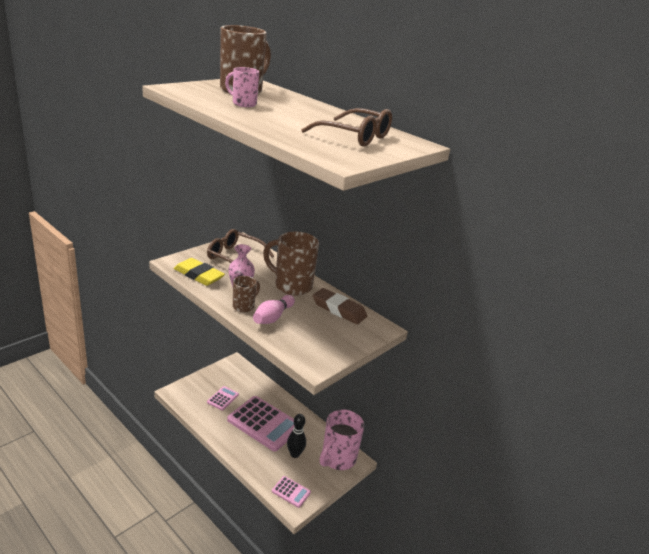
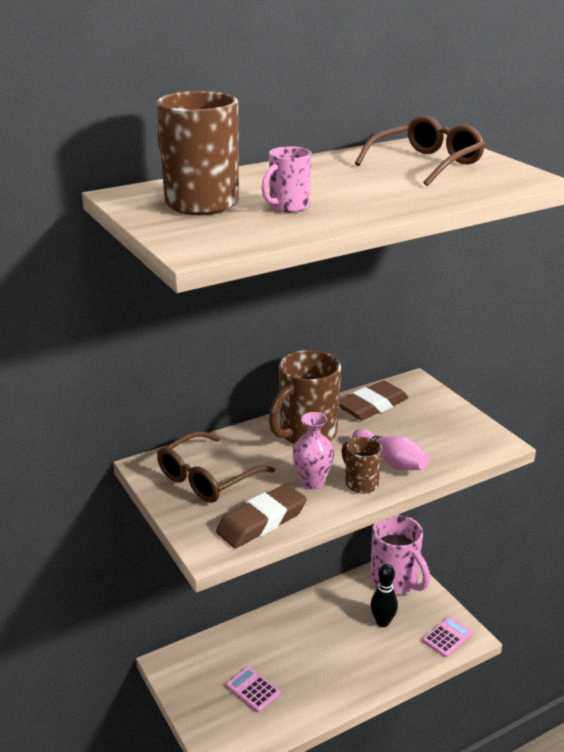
camera: 70 degrees left, 0 degrees up
(198, 275) = (262, 521): yellow eraser -> brown eraser
(264, 423) = (319, 646): pink calculator -> none

